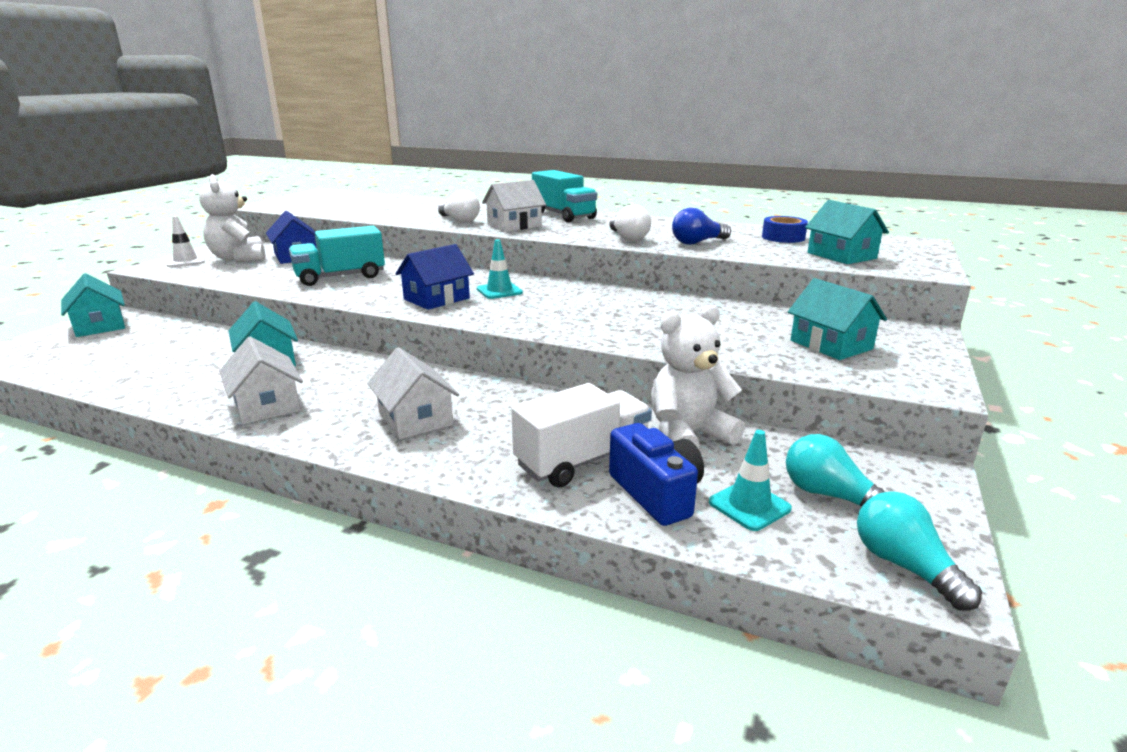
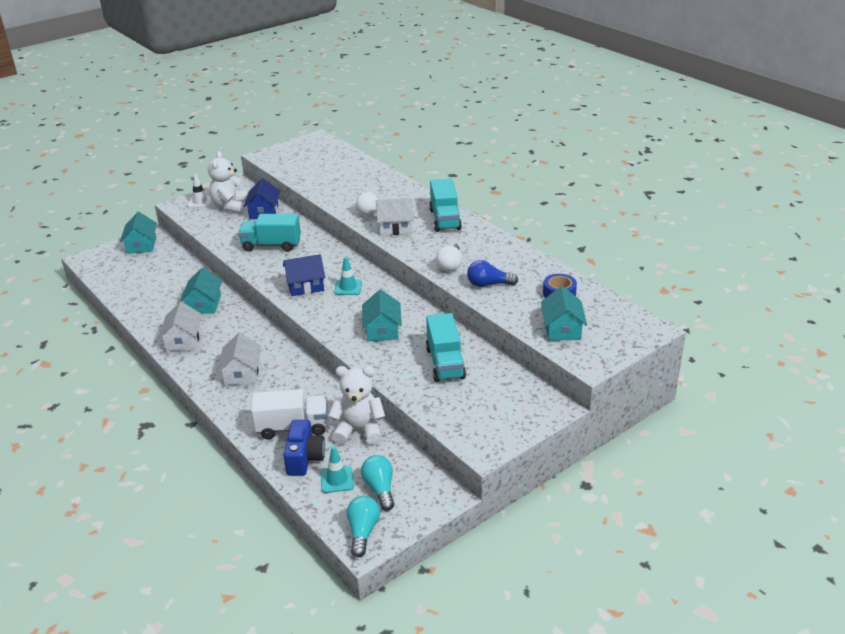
camera: 30 degrees right, 10 degrees up
(730, 324) = (445, 363): none -> turquoise truck
(831, 345) = (478, 400): turquoise house -> turquoise house (382, 330)

